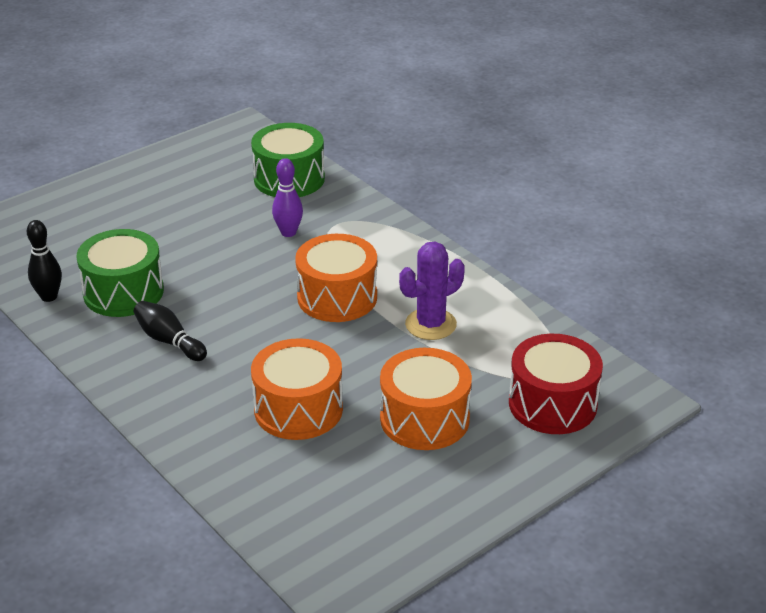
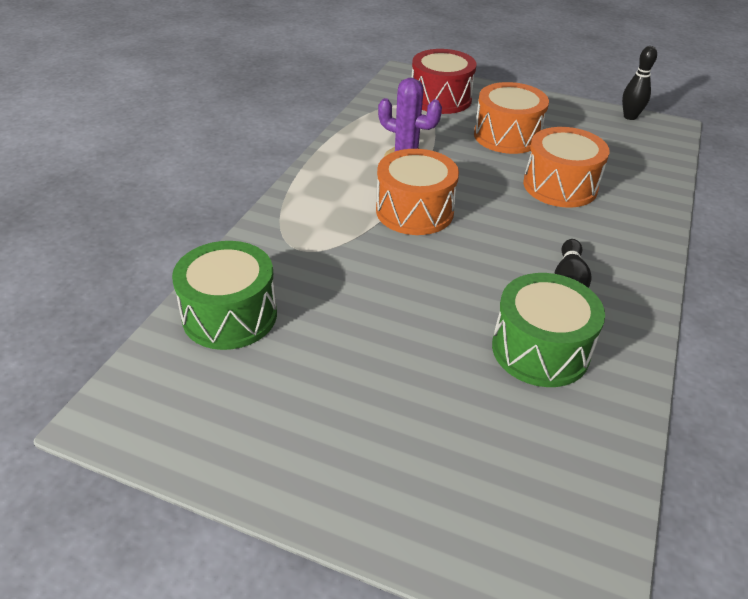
camera: 120 degrees left, 5 degrees up
(49, 297) = (609, 409): black bowling pin -> black bowling pin (630, 117)
(288, 232) = (339, 275): purple bowling pin -> none

